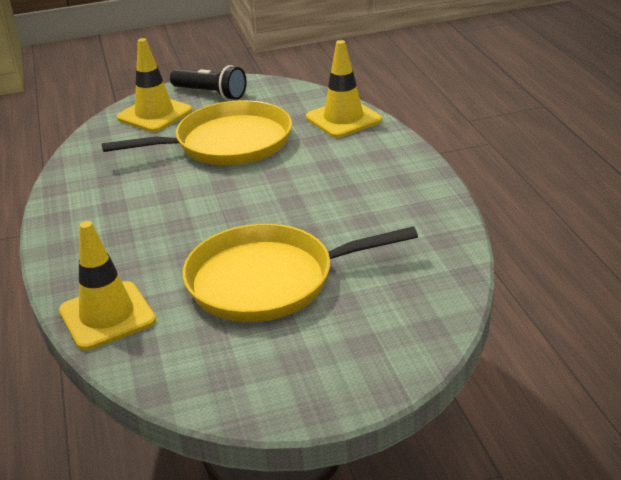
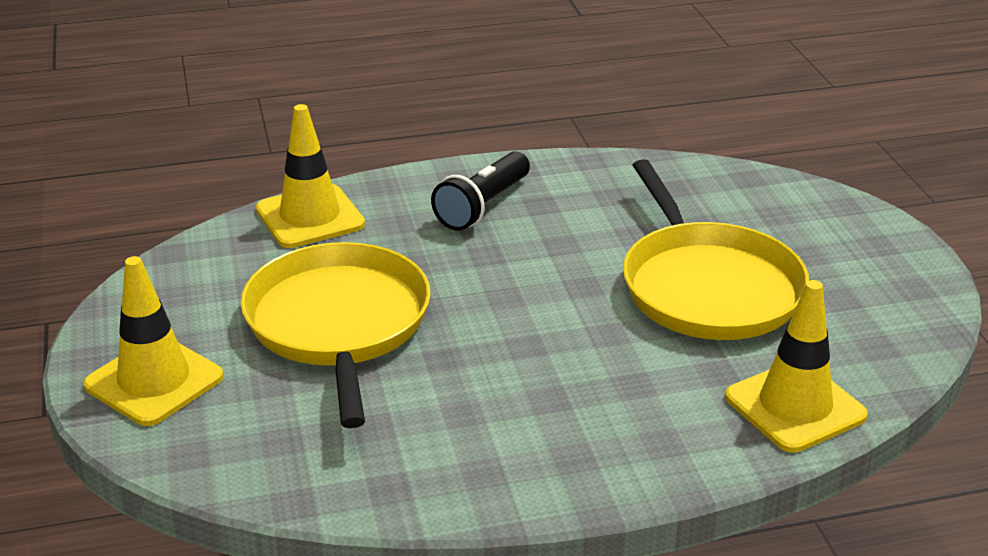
camera: 90 degrees right, 0 degrees up
(154, 114) = (803, 219): yellow traffic cone -> yellow traffic cone (154, 381)
(211, 94) = (882, 267): black flashlight -> black flashlight (482, 206)

